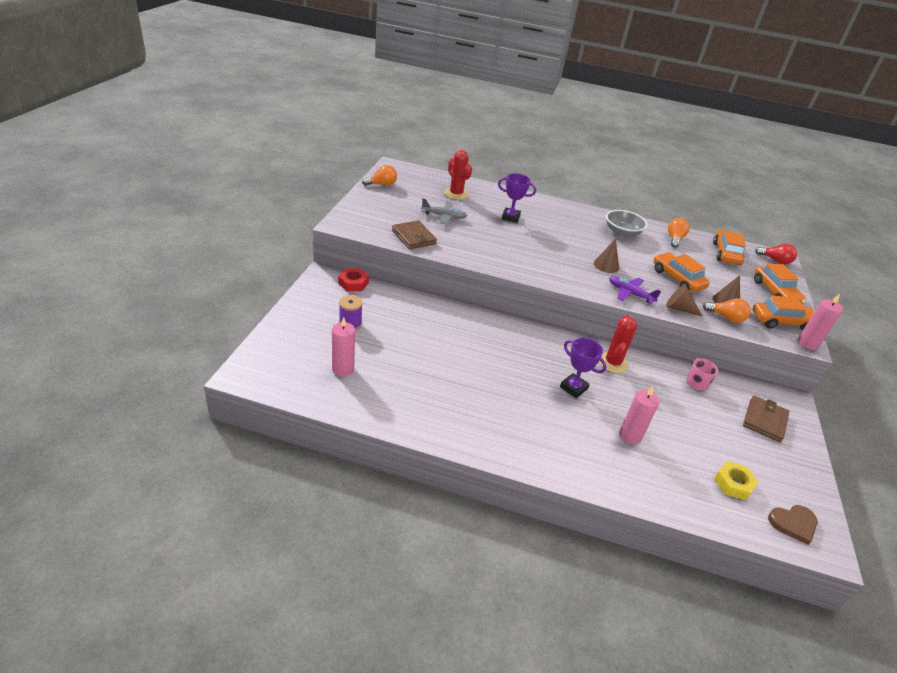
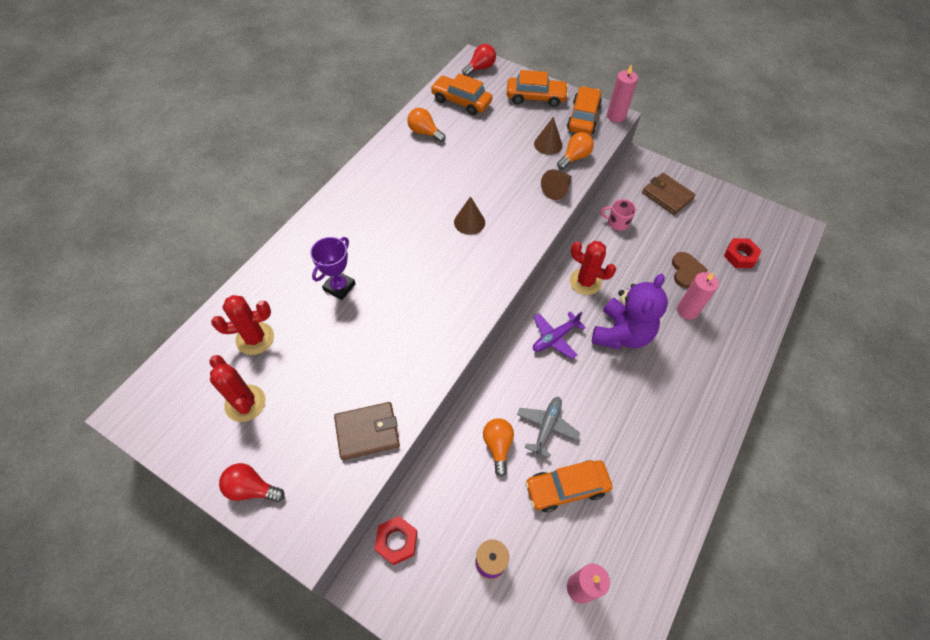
camera: 70 degrees left, 20 degrees up
(364, 204) = (252, 488): none -> red light bulb
(382, 184) = (191, 445): orange light bulb -> orange light bulb (498, 446)
(413, 196) = (245, 403): none -> red cactus
(444, 216) = (317, 373): grey plane -> grey plane (546, 427)
(573, 388) = (621, 334): purple trophy -> purple teddy bear
(622, 232) = (401, 176): grey bowl -> none
(630, 293) = (527, 222): purple plane -> purple plane (554, 338)
(677, 279) = (503, 166): orange car -> orange car (566, 488)
(733, 484) = (740, 256): yellow nut -> red nut
(793, 524) = (777, 236): brown heart -> brown heart (686, 271)

